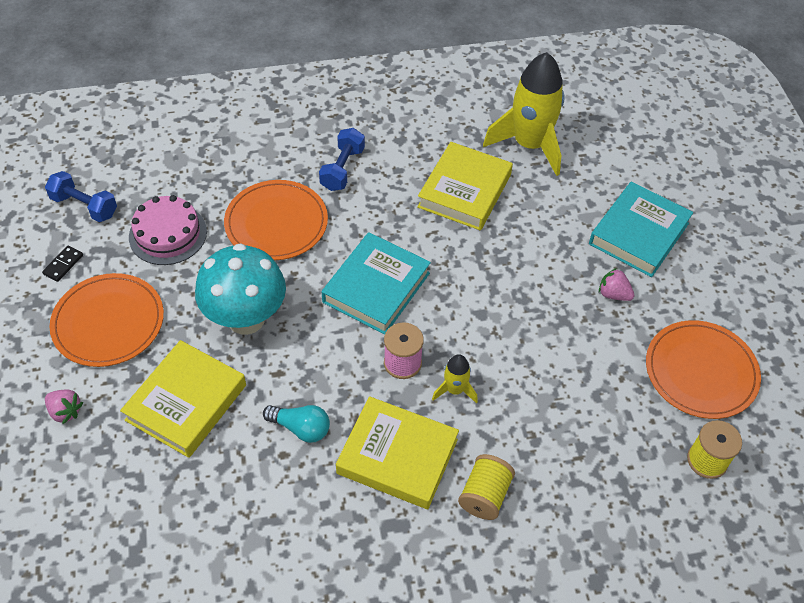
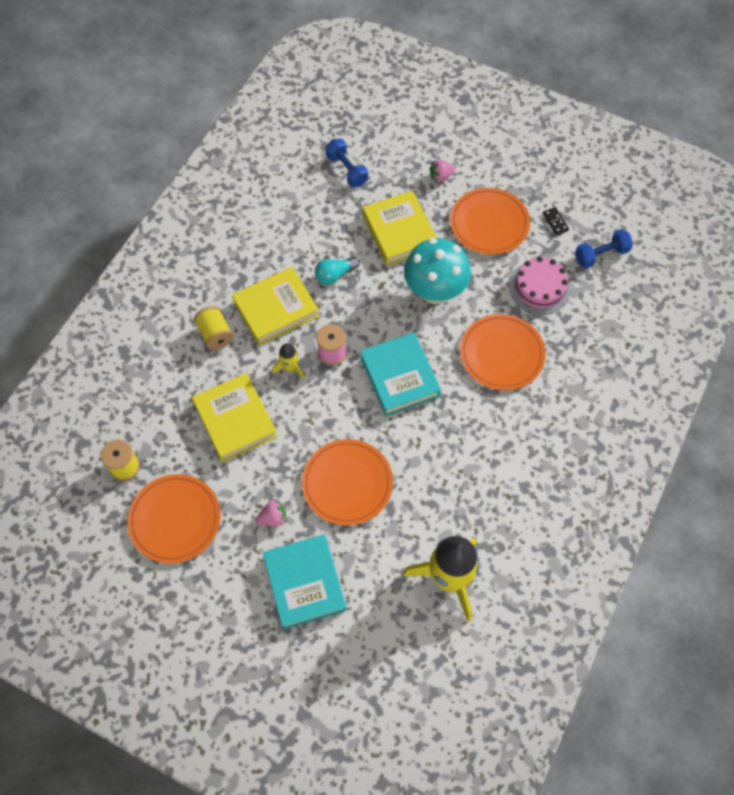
camera: 130 degrees right, 10 degrees up
(342, 169) = (522, 426): blue dumbbell -> blue dumbbell (347, 170)
(464, 191) = (439, 493): yellow book -> yellow book (235, 420)
(523, 260) = (347, 483): none -> orange plate

